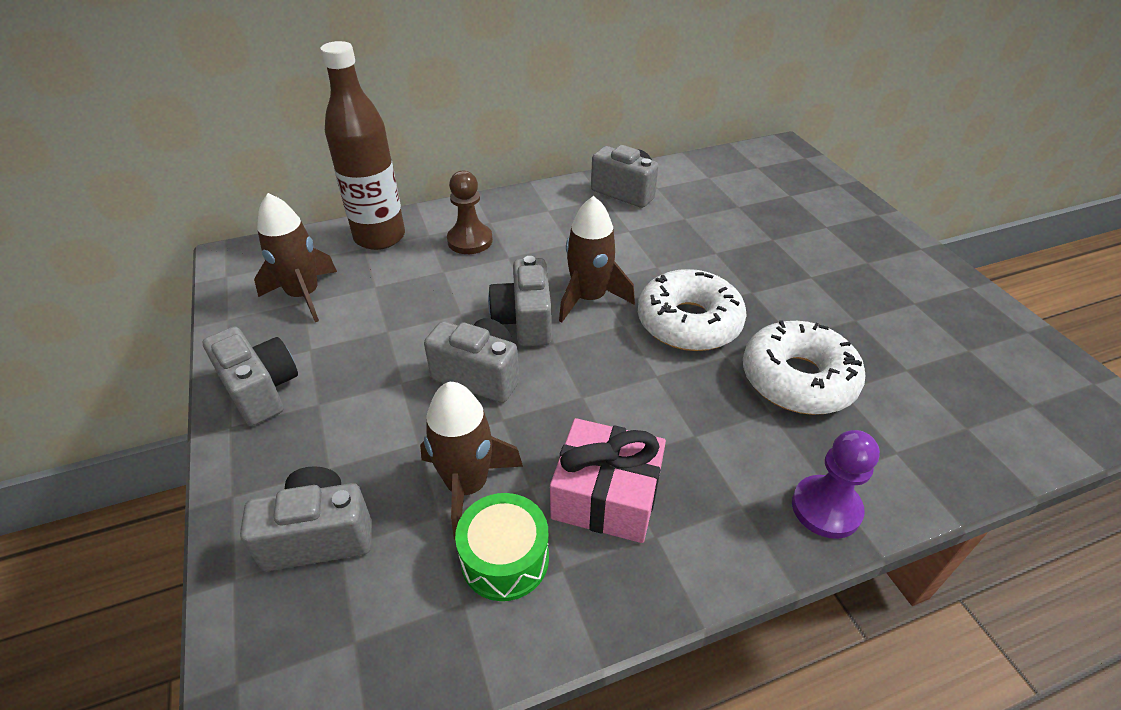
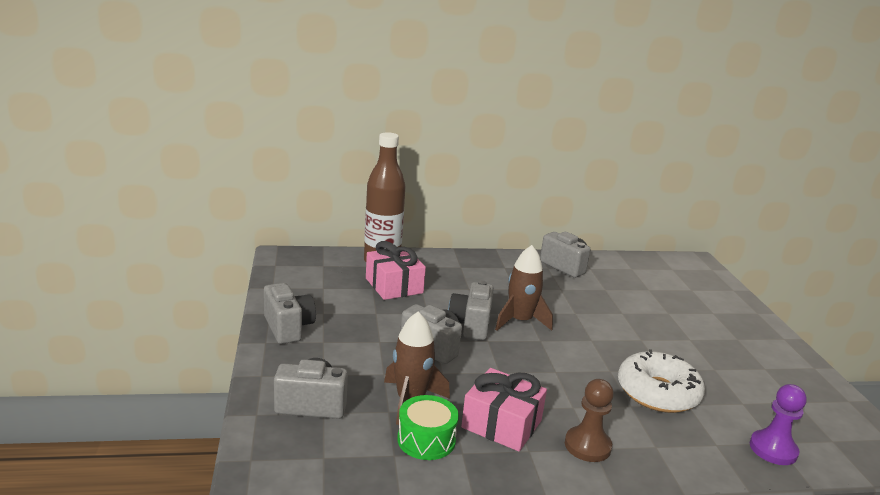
camera: 10 degrees right, 20 degrees down
(304, 295) = (325, 284): brown rocket -> none
(404, 275) = (394, 286): none -> pink gift
(470, 241) = (444, 275): brown pawn -> brown pawn (587, 446)
(689, 322) = (588, 347): white donut -> none
(826, 508) = (652, 461): purple pawn -> purple pawn (773, 449)

